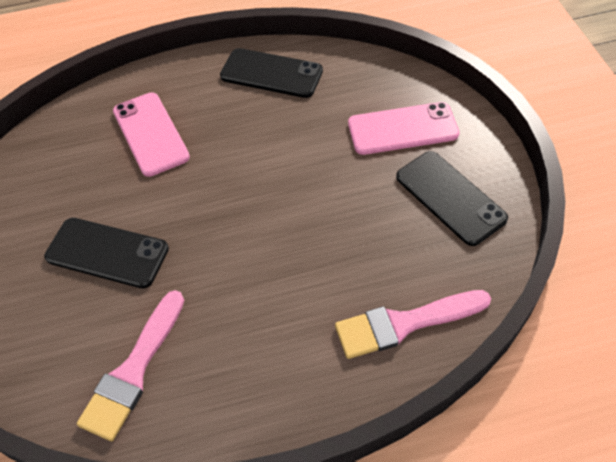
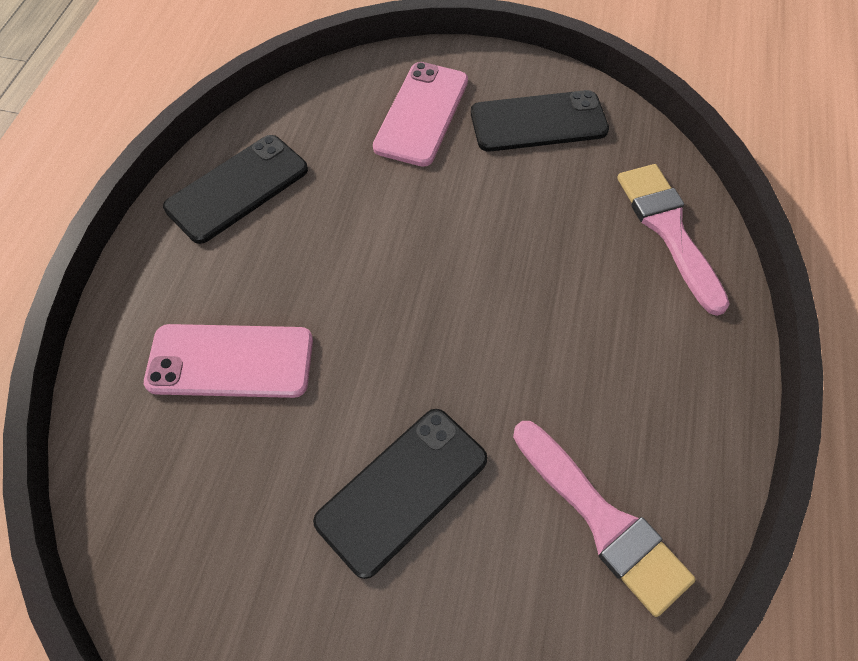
camera: 65 degrees left, 5 degrees up
(404, 324) = (668, 230): pink brush -> pink brush turned 150 degrees clockwise

